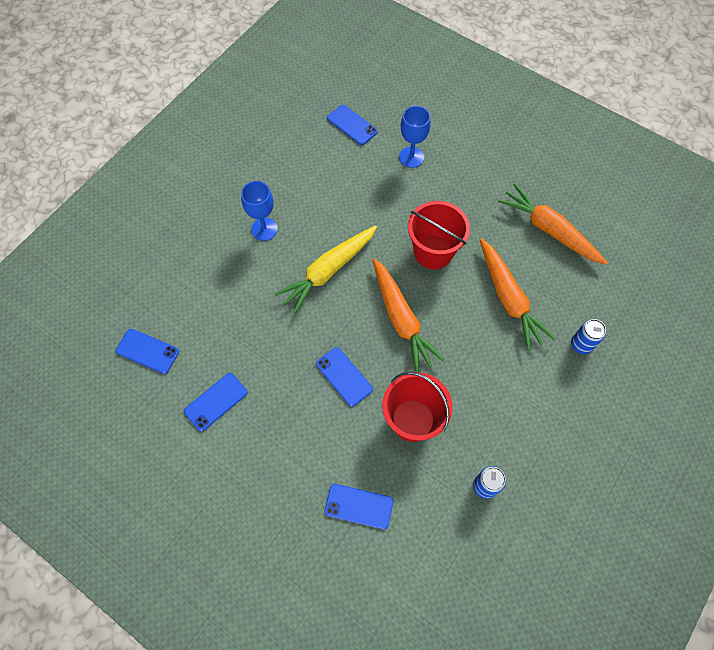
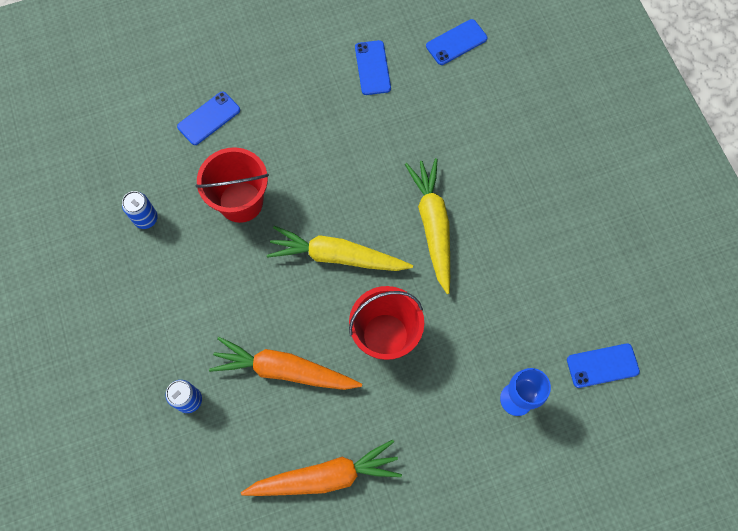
camera: 125 degrees right, 5 degrees up
(264, 229) = (520, 198): blue goblet -> none
(344, 376) = (320, 174): blue phone -> none
(401, 319) = (337, 256): orange carrot -> yellow carrot

